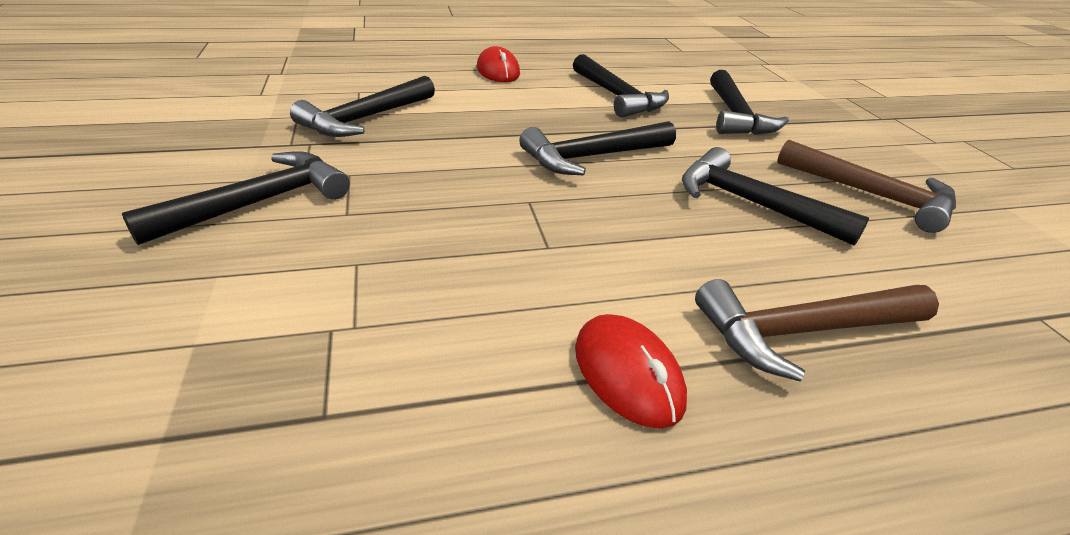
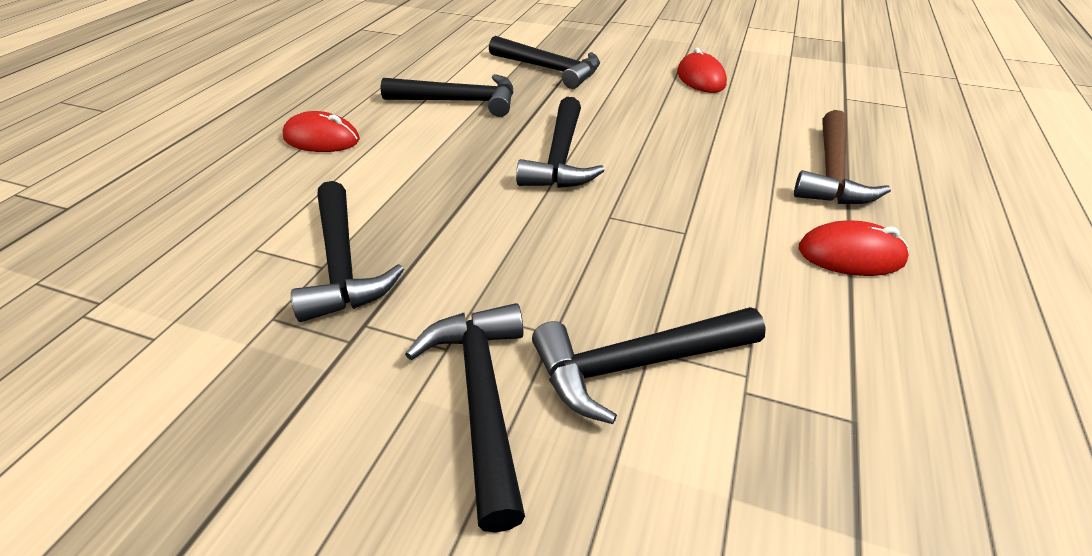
camera: 55 degrees left, 5 degrees up
(752, 204) = (683, 123): black hammer -> black hammer (636, 365)
(871, 195) = (700, 78): brown hammer -> red mouse

